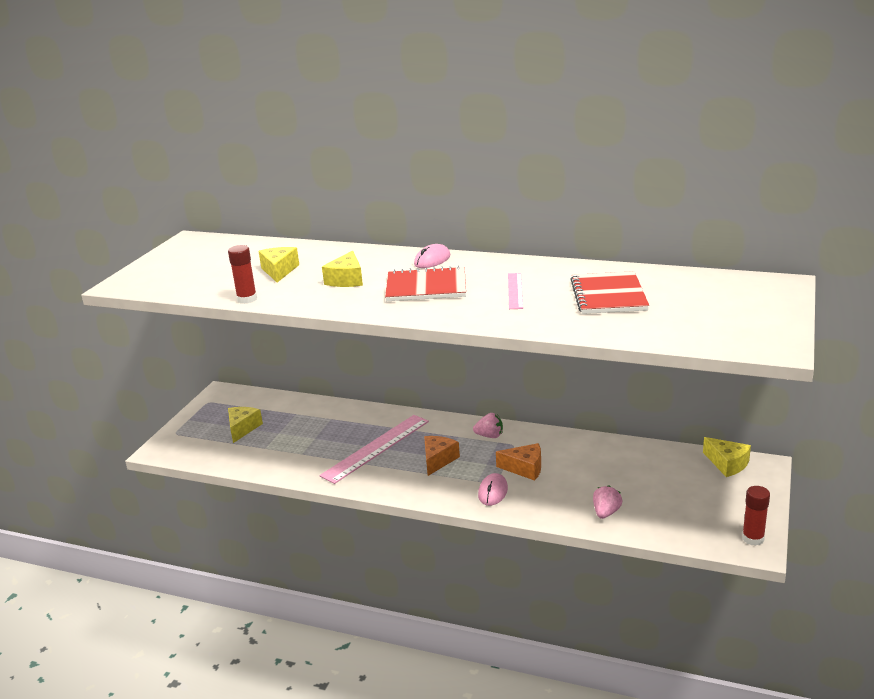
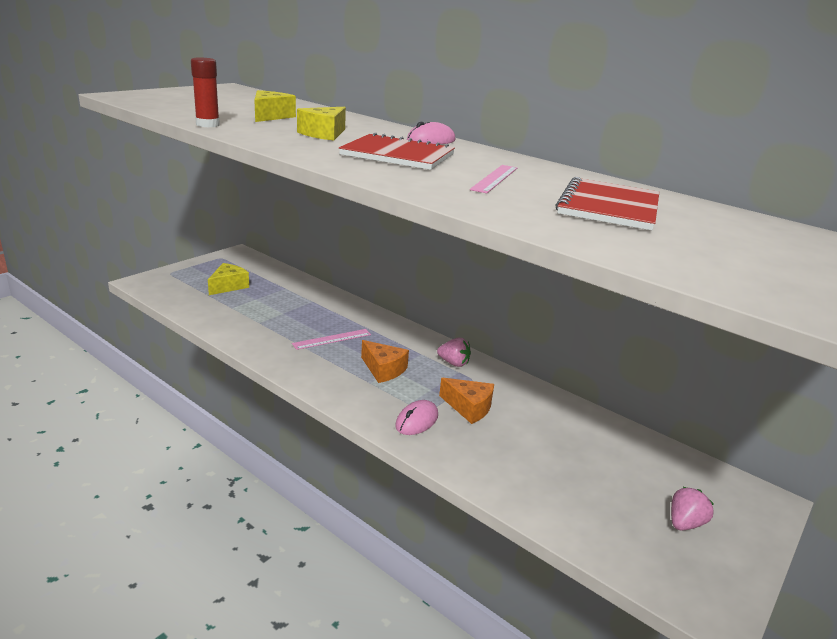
camera: 15 degrees right, 0 degrees up
(376, 448) = (332, 339): pink ruler -> pink ruler, size x0.54
(438, 460) = (383, 369): orange cheese -> orange cheese turned 90 degrees clockwise
(606, 512) = (533, 490): pink strawberry -> pink strawberry (684, 523)
(727, 464) = (720, 482): yellow cheese -> none
(753, 538) = (717, 597): red glue stick -> none

